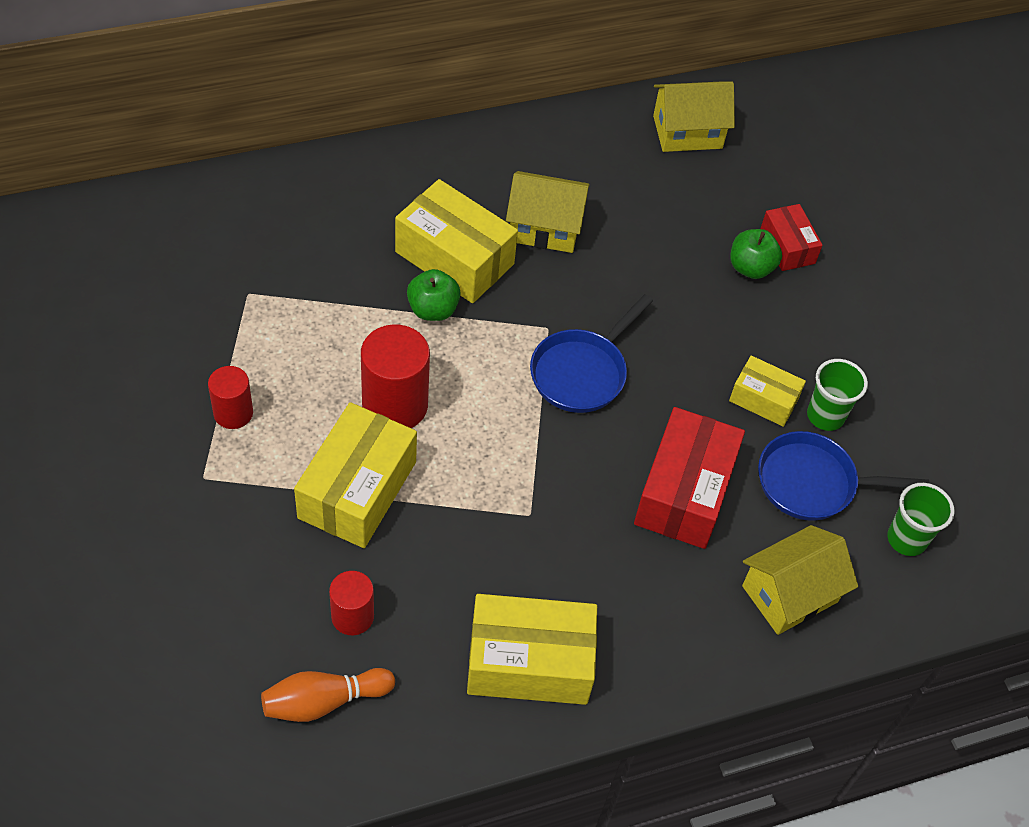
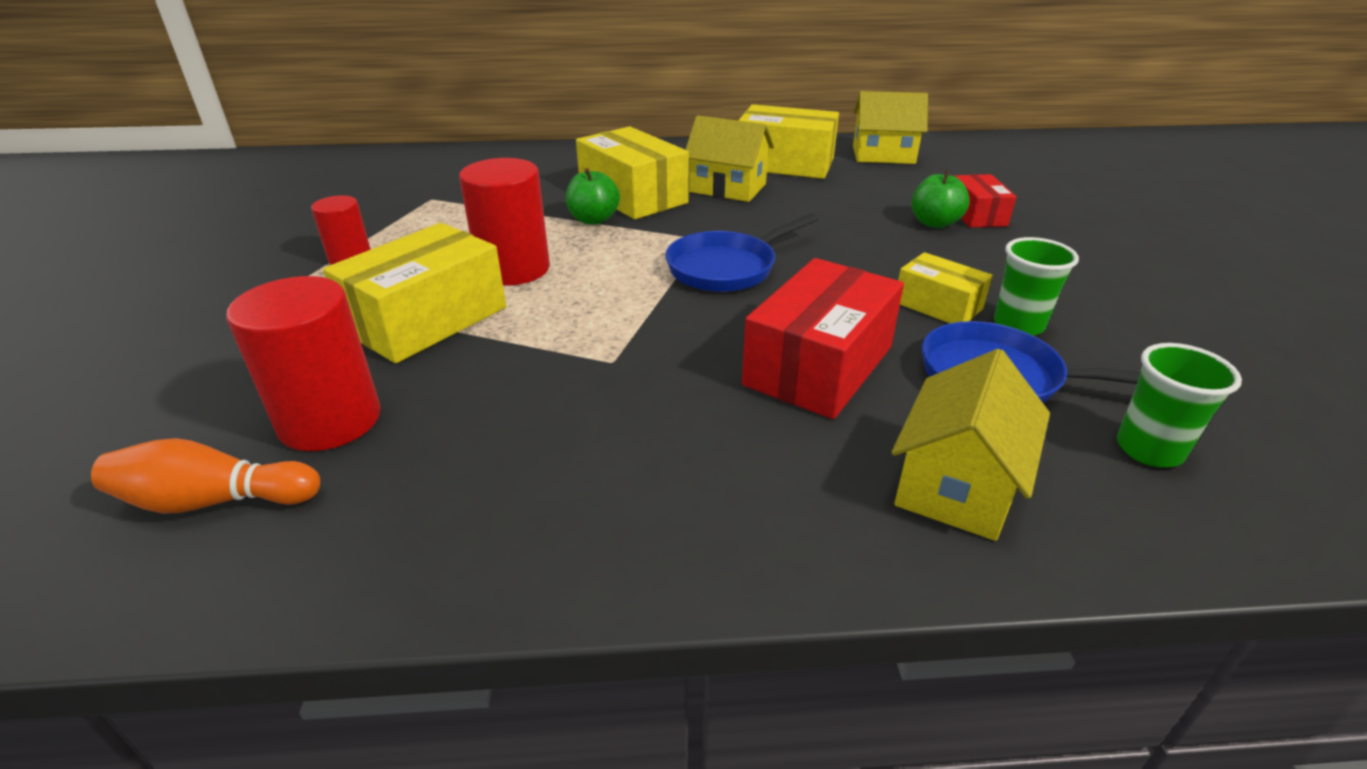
camera: 20 degrees right, 20 degrees down
(352, 616) = (330, 420): red cylinder -> red cylinder, size x1.69
(529, 662) = (528, 503): yellow box -> yellow box (785, 164)
(790, 594) = (957, 485): yellow house -> yellow house turned 45 degrees counterclockwise

